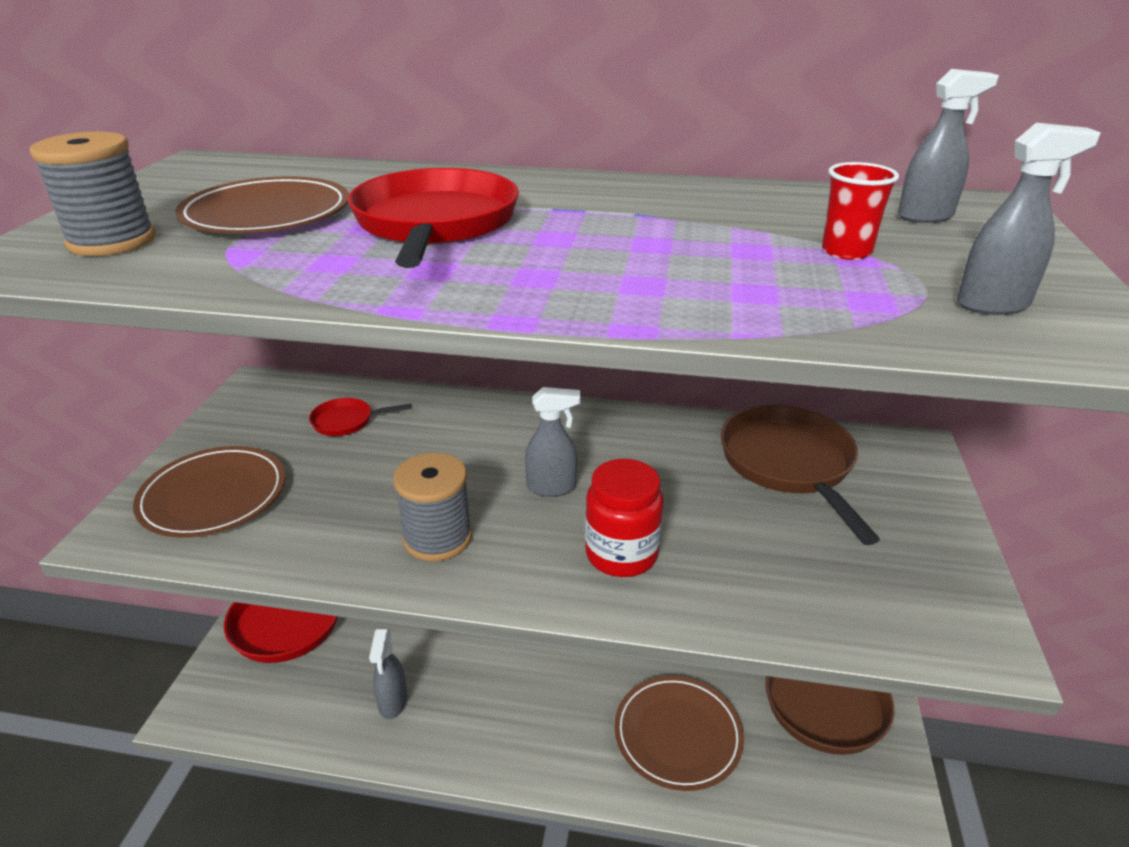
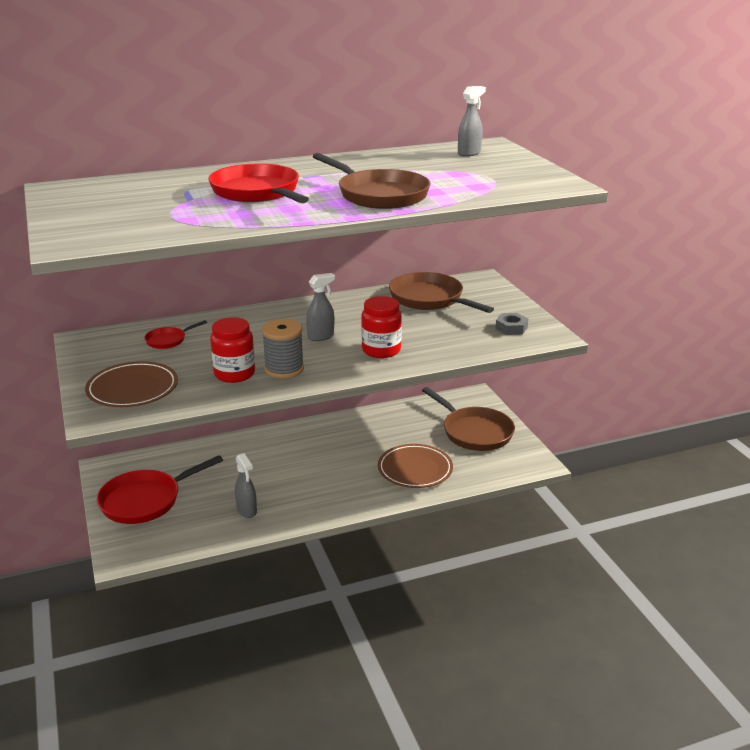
camera: 30 degrees left, 5 degrees down
(112, 241) = (104, 227): grey spool -> none
(267, 213) = (160, 203): brown plate -> none
(362, 520) = (234, 374): none -> red jar
(634, 275) = (379, 195): none -> brown pan
(846, 251) = (451, 172): red cup -> none
(904, 589) = (511, 328): none -> grey nut
(993, 305) = (520, 180): grey spray bottle -> none

